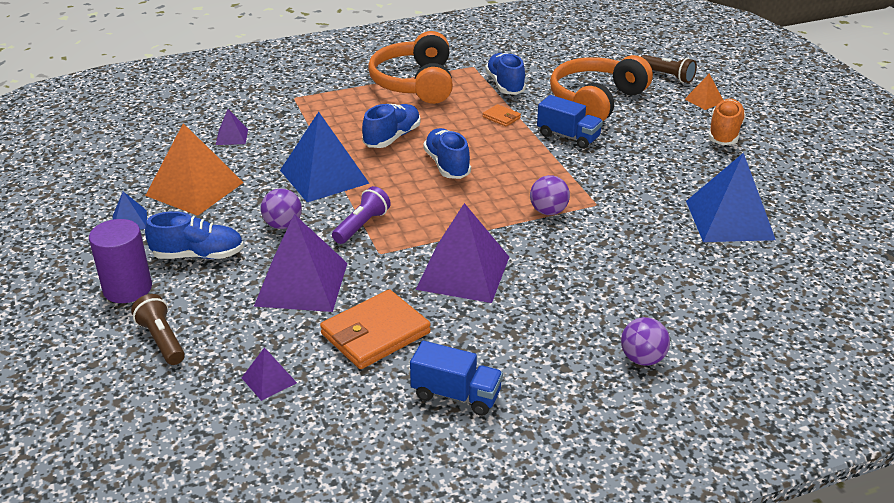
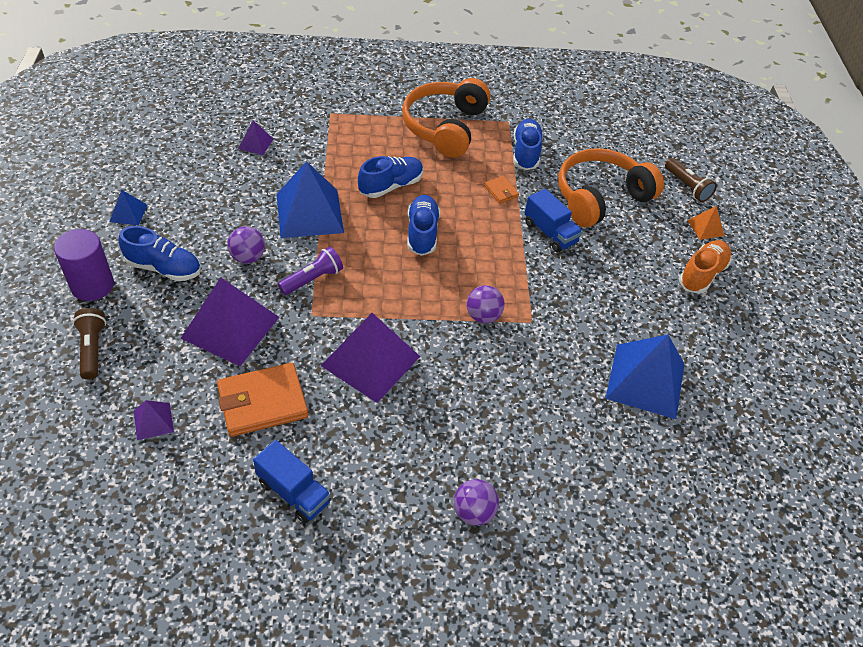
camera: 15 degrees right, 15 degrees up
(194, 188) = (197, 193): orange pyramid -> none

